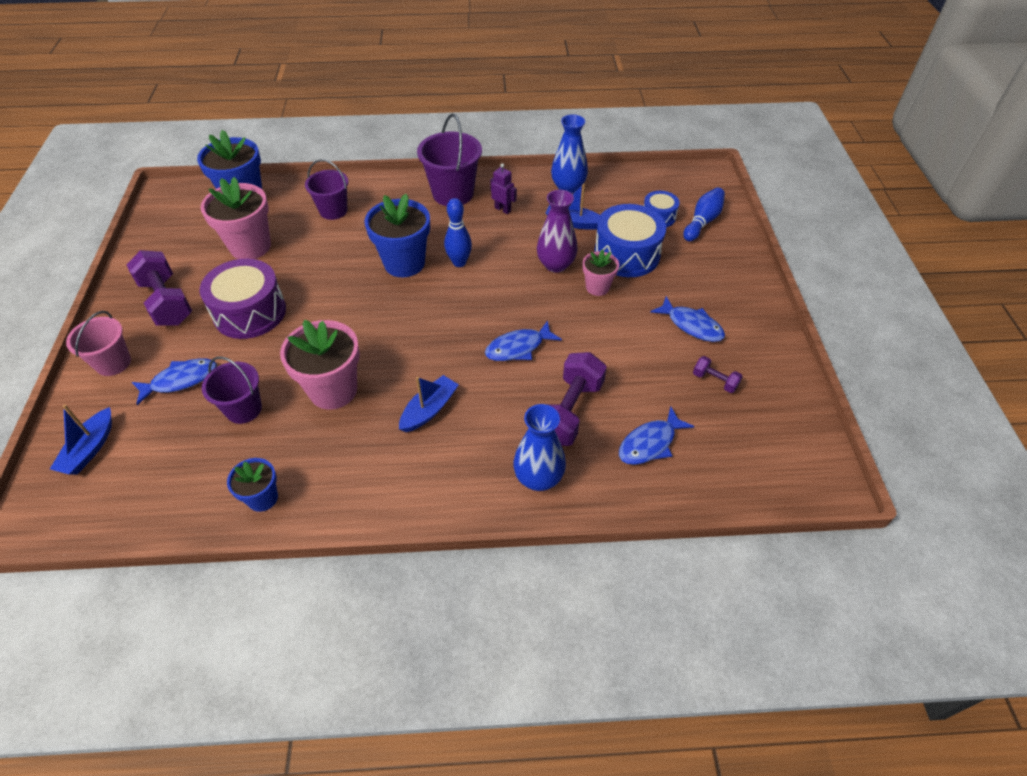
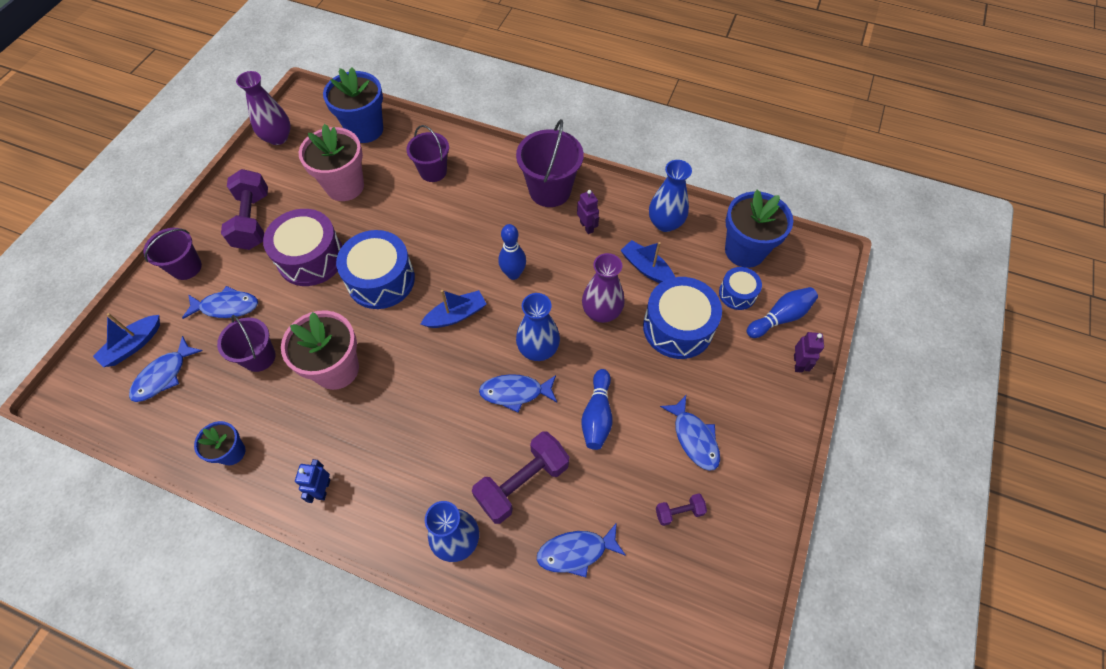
camera: 25 degrees right, 10 degrees up
(113, 363) = (186, 267): pink bucket -> purple bucket
(143, 462) = (163, 375): none -> blue fish
(153, 229) = (278, 137): none -> purple vase
(334, 306) = (381, 280): none -> blue drum
(381, 490) = (323, 489): none -> blue robot
(404, 263) = (464, 255): blue flower pot -> blue flower pot (745, 251)
(429, 409) = (403, 425): blue boat -> blue boat (456, 315)
(518, 309) = (538, 349): none -> blue vase
(597, 287) = (626, 355): pink flower pot -> none
(601, 338) = (597, 415): none -> blue bowling pin
(714, 381) = (679, 512): purple dumbbell -> purple dumbbell turned 75 degrees counterclockwise
(737, 247) = (798, 363): none -> purple robot

